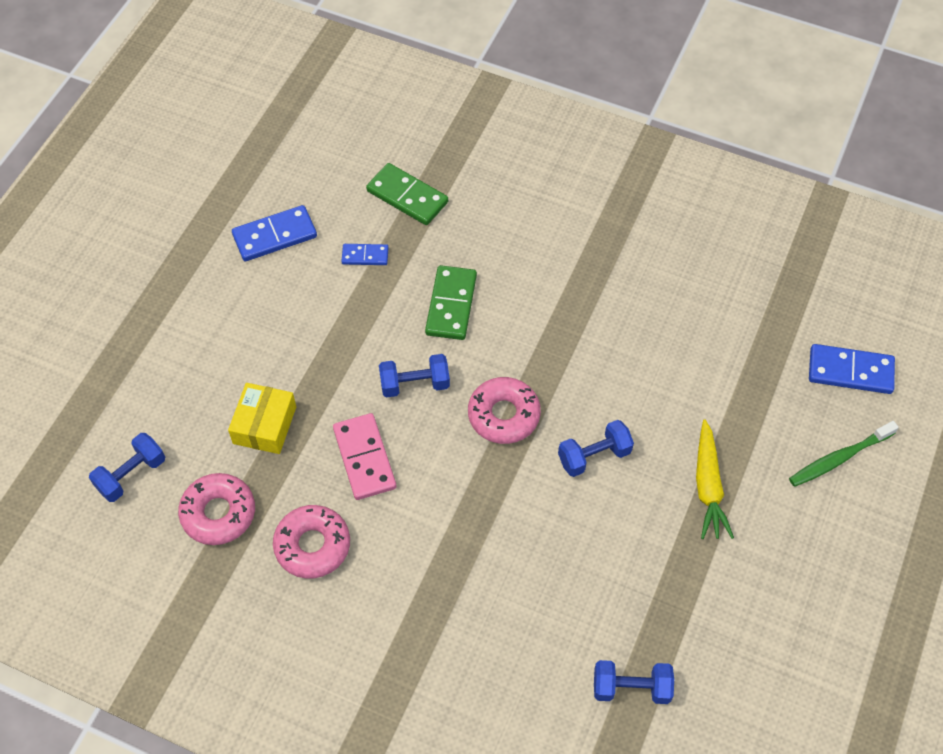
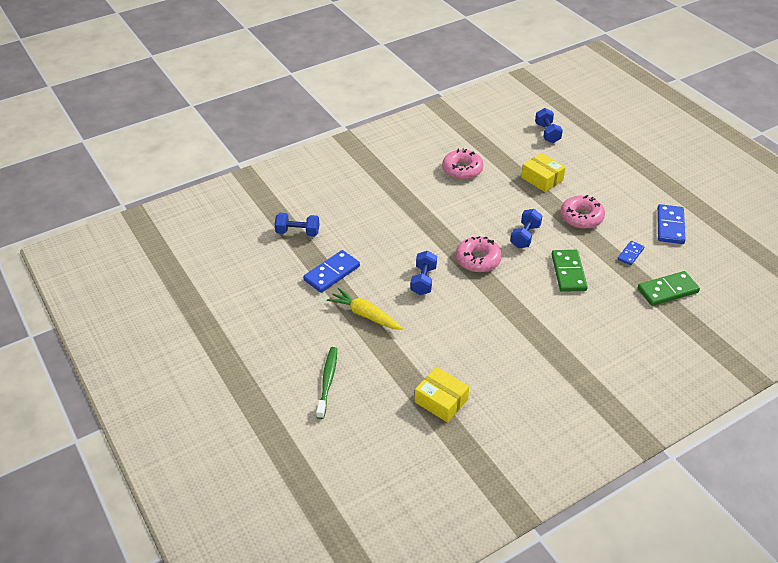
camera: 125 degrees right, 15 degrees down
(218, 513) = (504, 150): pink donut -> pink donut (581, 217)
(364, 458) = (495, 202): pink domino -> none
(451, 305) = (568, 272): green domino -> green domino turned 45 degrees clockwise
(631, 688) = (298, 232): blue dumbbell -> blue dumbbell turned 60 degrees clockwise
(761, 330) = (441, 401): none -> yellow box
(850, 371) = (375, 427): blue domino -> blue domino (331, 273)

